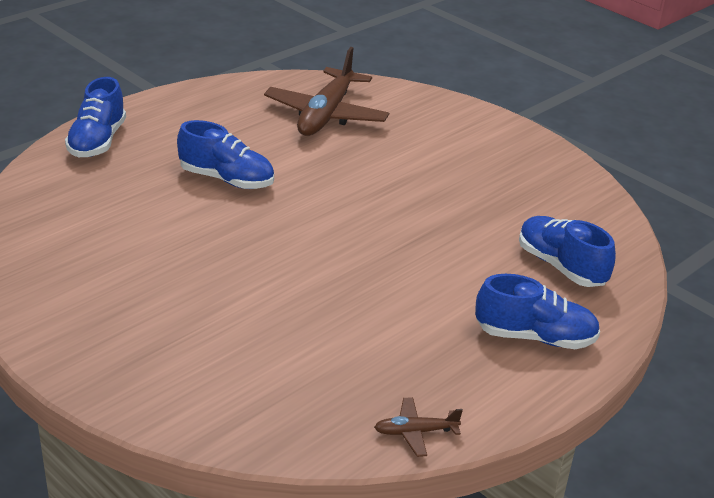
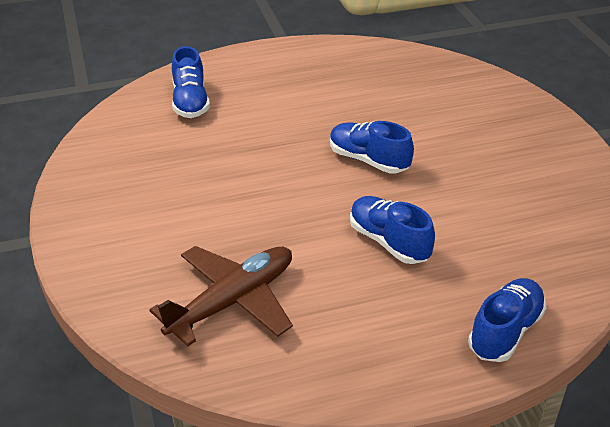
camera: 150 degrees left, 5 degrees up
(415, 432) = (370, 49): brown plane -> none
(535, 337) = (259, 71): blue shoe -> blue shoe (368, 160)

